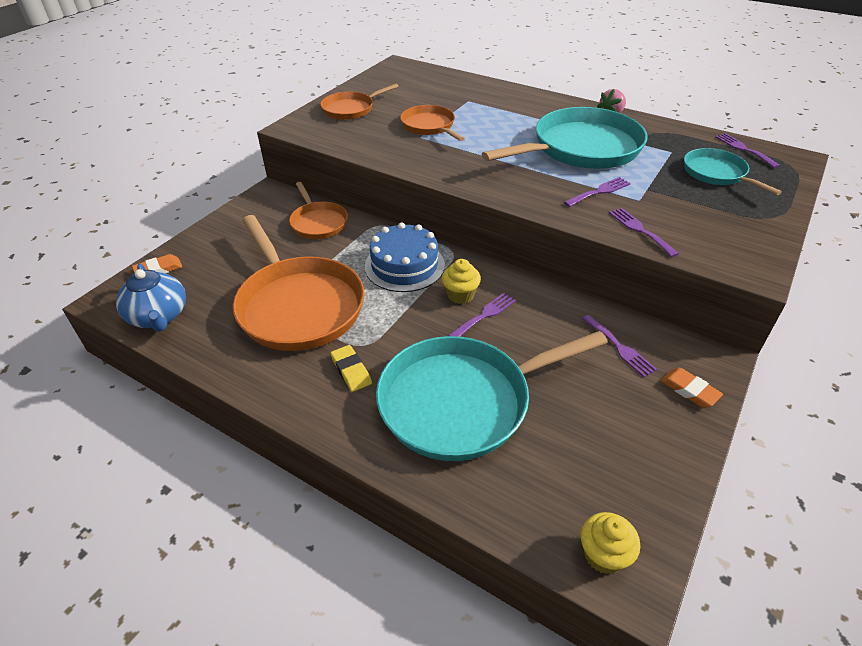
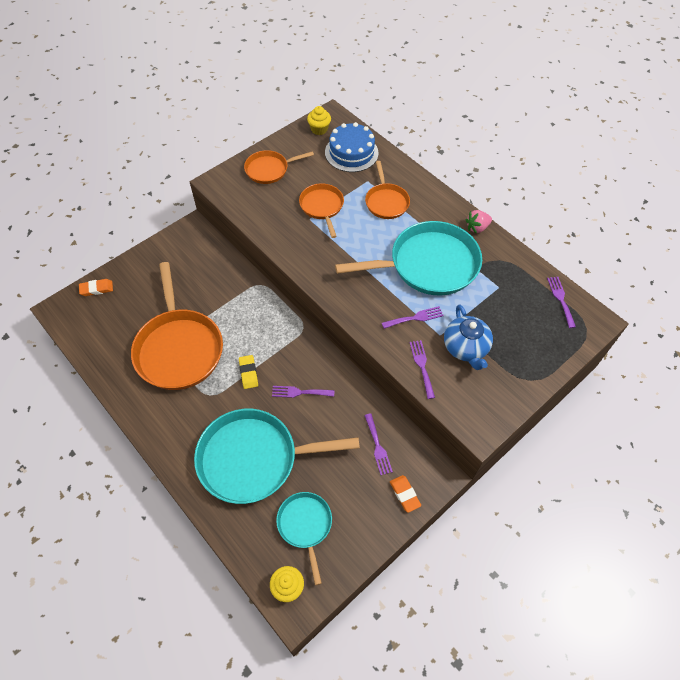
camera: 15 degrees right, 15 degrees up
(159, 316) = (87, 333): blue teapot -> blue teapot (465, 348)
(318, 222) = (218, 270): orange pan -> orange pan (386, 202)
(351, 371) = (194, 414): yellow eraser -> yellow eraser (248, 373)
(404, 265) = (263, 331): blue cake -> blue cake (351, 152)
(460, 295) = (291, 369): yellow cupcake -> yellow cupcake (319, 129)
(485, 315) = (299, 392): purple fork -> purple fork turned 150 degrees counterclockwise
(717, 174) = (519, 322): turquoise pan -> turquoise pan (305, 525)

